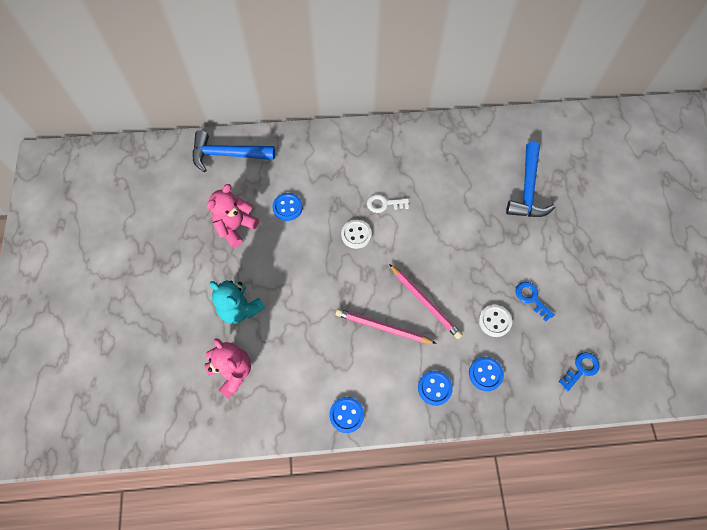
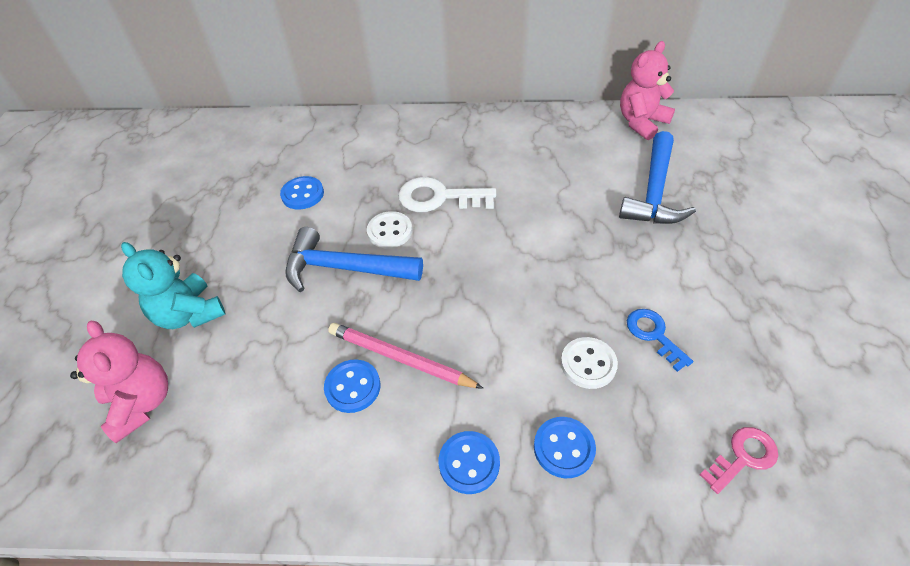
camera: 10 degrees right, 15 degrees down
(227, 155) = (245, 135): blue hammer -> blue hammer (345, 268)
(235, 227) = (223, 212): pink teddy bear -> pink teddy bear (641, 122)
(346, 415) = (304, 493): blue button -> blue button (353, 387)
(384, 204) = (439, 197): white key -> white key, size x1.59
(425, 302) = (476, 327): pink pencil -> none
(581, 369) = (743, 457): blue key -> pink key

